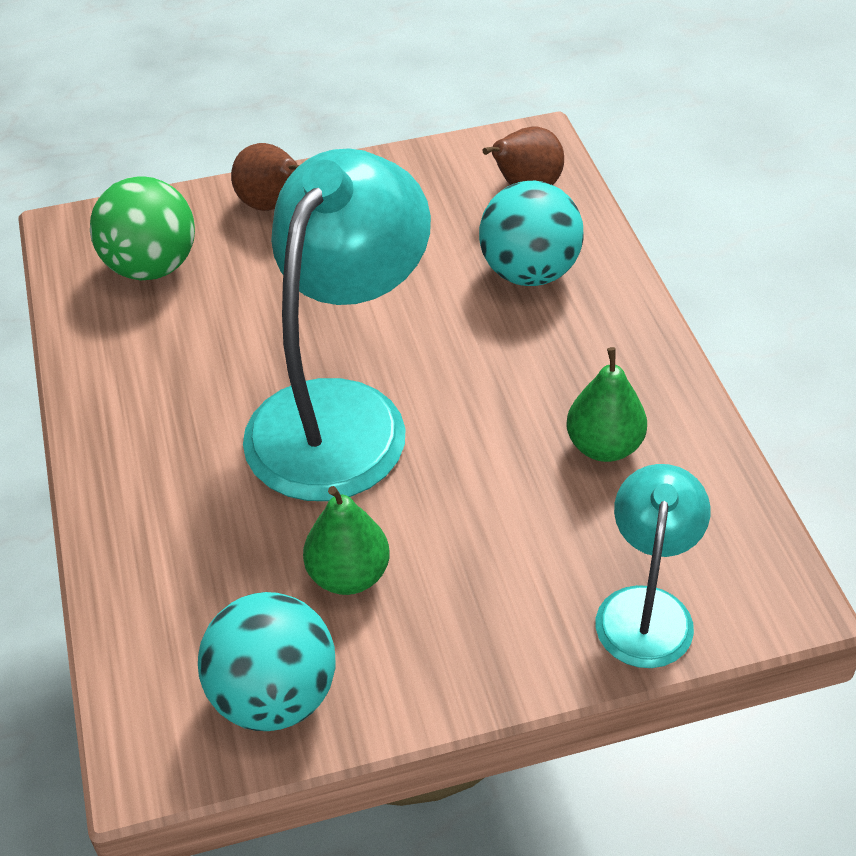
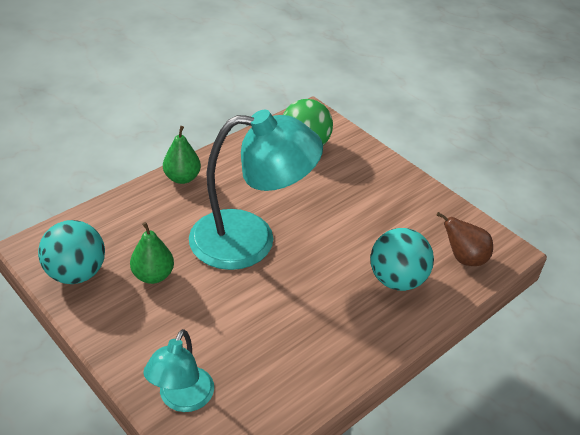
camera: 60 degrees right, 5 degrees down
(272, 205) = (375, 168): brown pear -> none
(604, 446) = (286, 349): green pear -> green pear (182, 178)
(646, 608) = (182, 399): turquoise lamp -> turquoise lamp turned 120 degrees clockwise

